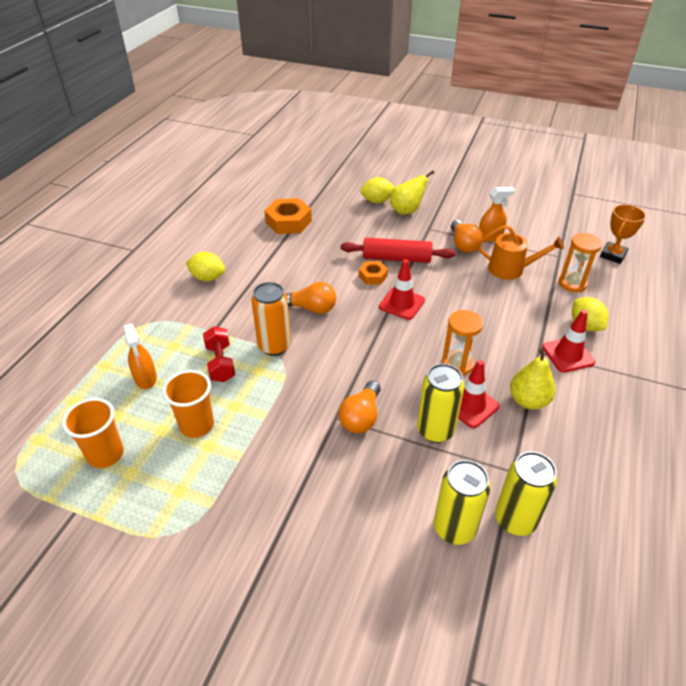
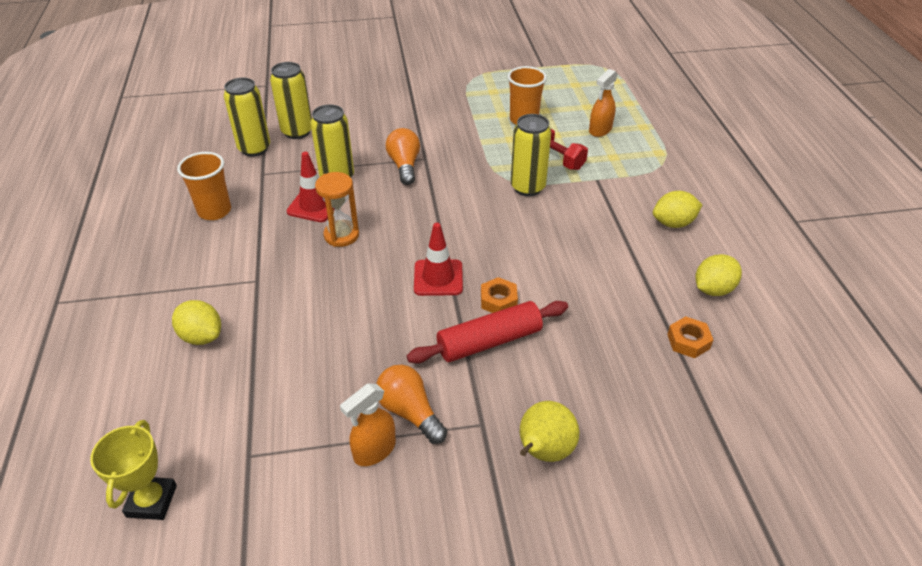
camera: 150 degrees right, 0 degrees up
(106, 454) = (562, 89): orange cup -> orange cup (214, 211)
(146, 378) = (600, 130): orange spray bottle -> orange spray bottle turned 90 degrees counterclockwise
(274, 346) = (527, 187): orange can -> yellow can
(288, 222) = (688, 341): orange nut -> orange nut, size x0.57
(311, 308) = (531, 234): orange light bulb -> none
(377, 201) = (609, 454): yellow lemon -> yellow lemon (713, 289)
(511, 269) = (320, 391): orange watering can -> none
(528, 400) = (259, 228): yellow pear -> none
(568, 355) = (222, 289): red traffic cone -> none
(572, 283) = (222, 402): orange hourglass -> none
(613, 255) = (152, 501): orange trophy -> yellow trophy

